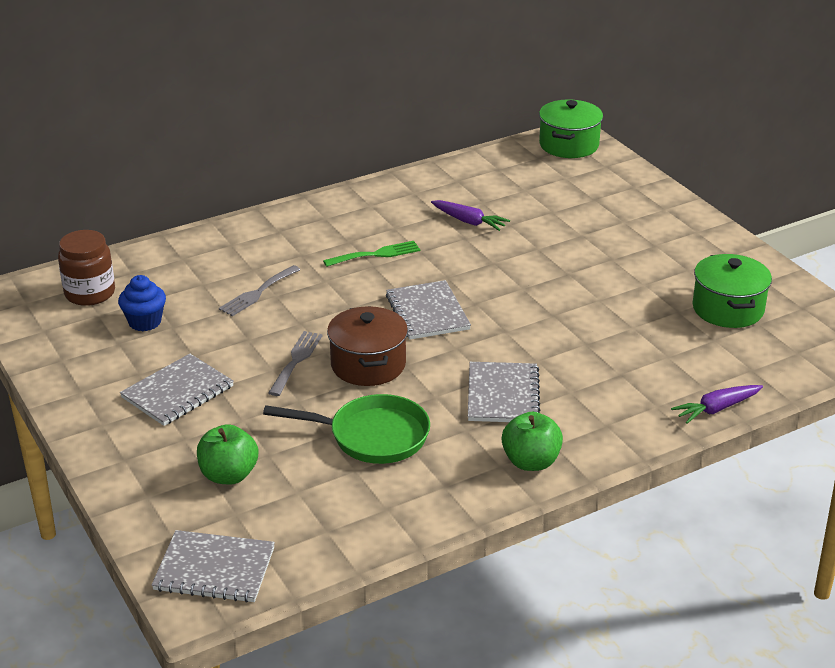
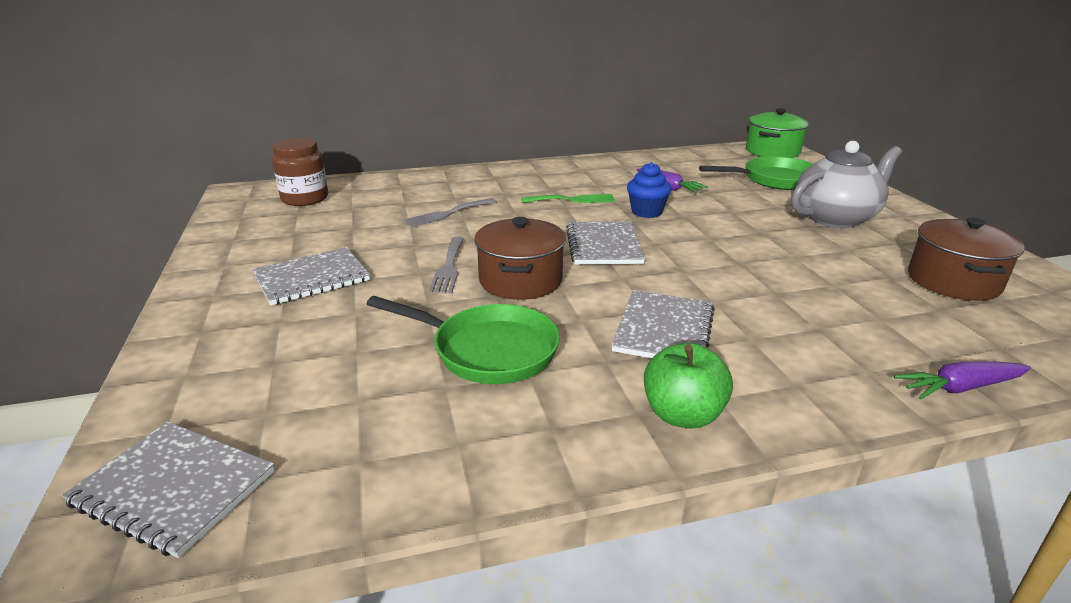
camera: 15 degrees right, 5 degrees down
(145, 322) = (332, 222): blue cupcake -> blue cupcake (646, 212)
(229, 475) = (294, 366): green apple -> none
(296, 360) = (448, 267): grey fork -> grey fork turned 150 degrees clockwise
(575, 194) = (775, 180): none -> green pan
(634, 244) = (835, 218): none -> grey teapot
(728, 309) = (953, 281): green pot -> brown pot

